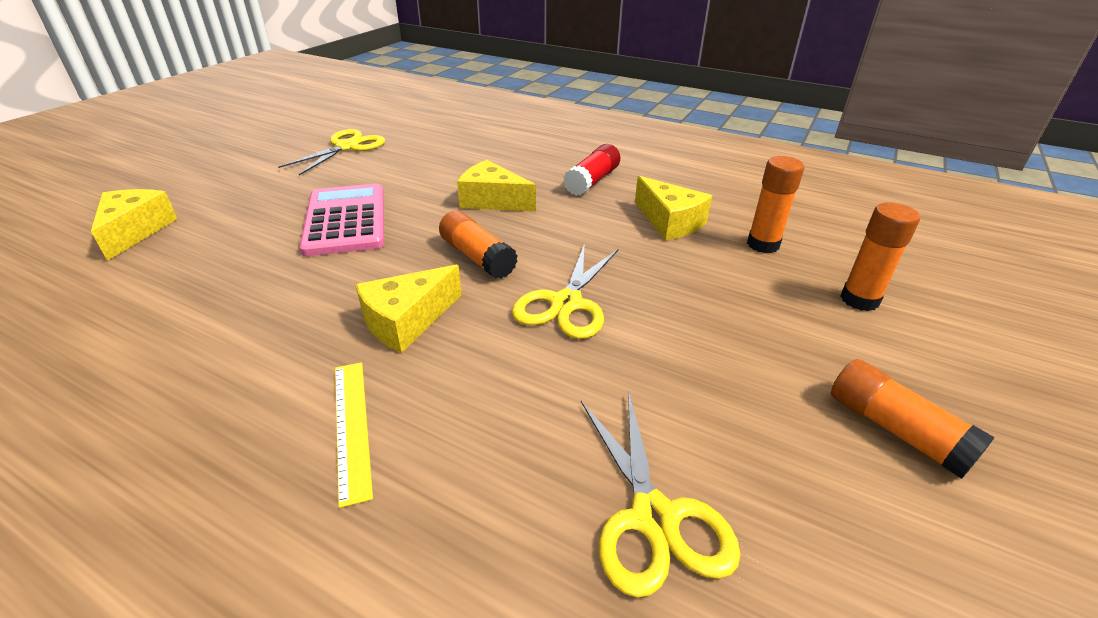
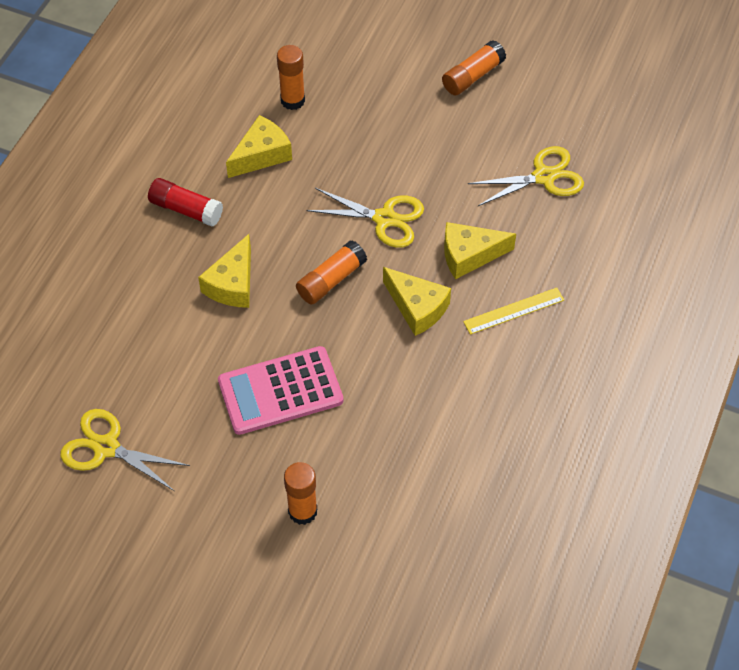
camera: 95 degrees left, 20 degrees up
(135, 231) = (316, 558): yellow cheese -> yellow cheese (469, 255)
(859, 300) = (359, 62): orange glue stick -> orange glue stick (302, 511)

